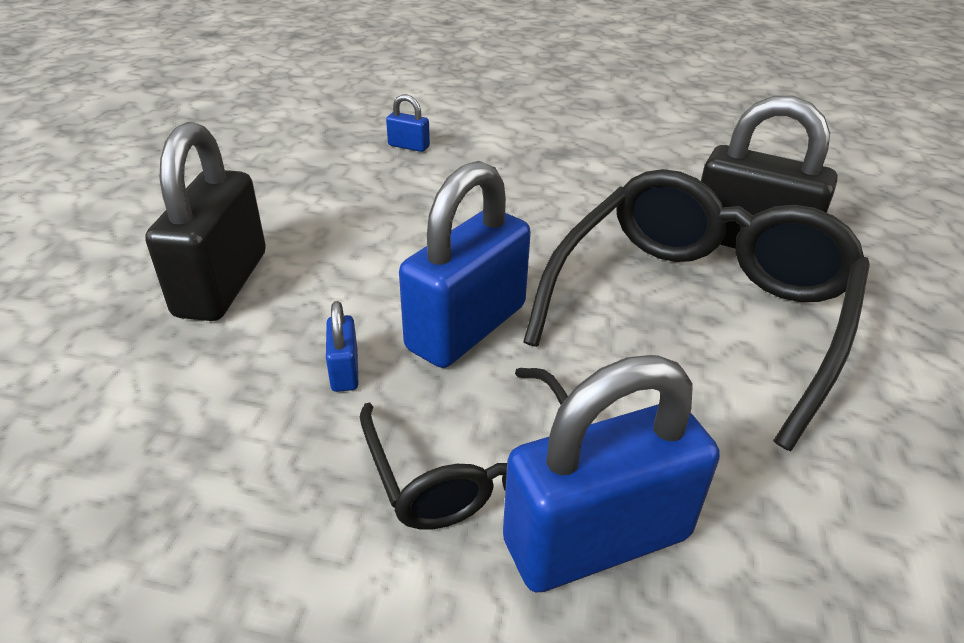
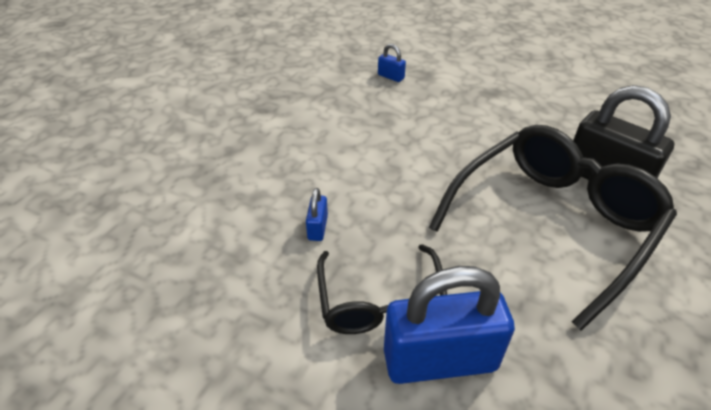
camera: 15 degrees right, 5 degrees up
(222, 284) = (259, 160): black padlock -> none
(467, 327) = (396, 211): blue padlock -> none

